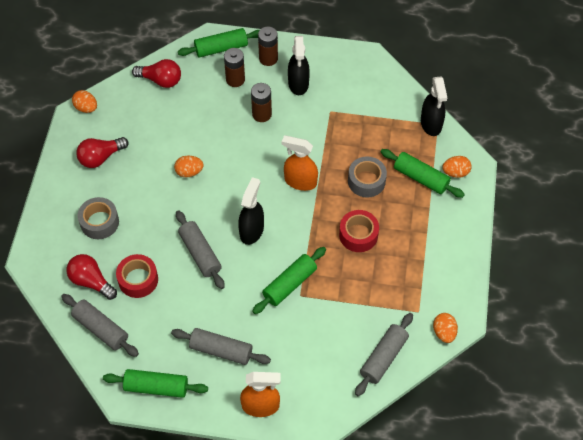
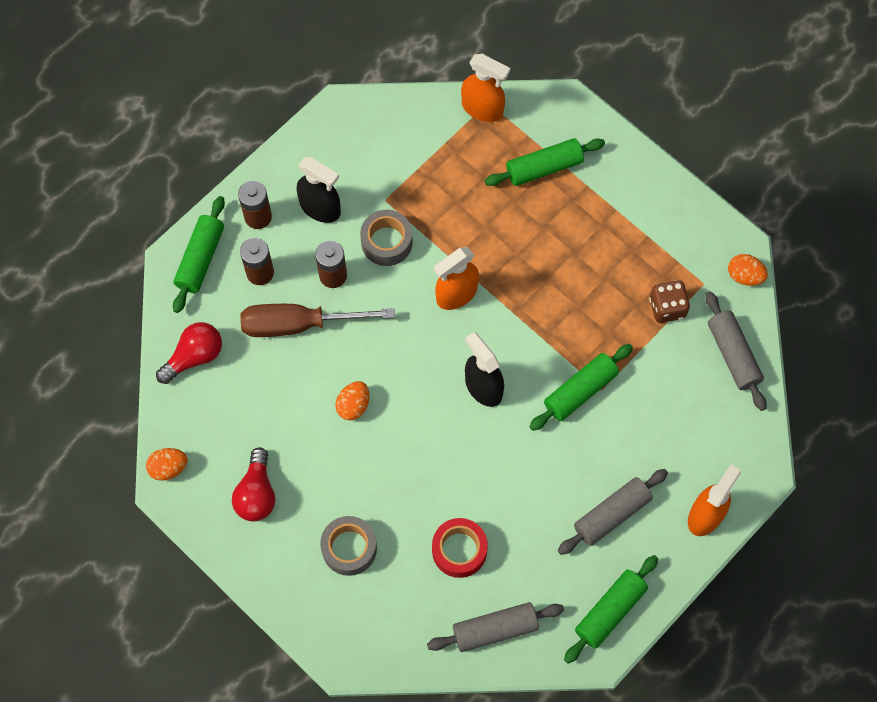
camera: 55 degrees left, 10 degrees up
(91, 281) = (424, 604): red light bulb -> none
(200, 253) = (473, 461): grey rolling pin -> none
(218, 116) = (299, 324): none -> brown screwdriver
(290, 284) = (580, 391): green rolling pin -> green rolling pin turned 60 degrees clockwise
(358, 235) = (569, 280): red tape -> none
(366, 181) = (507, 225): grey tape -> grey tape (386, 242)
(384, 300) = (667, 308): none -> brown dice
(431, 124) = (482, 108): black spray bottle -> orange spray bottle
(455, 172) = (563, 128): orange egg -> none

